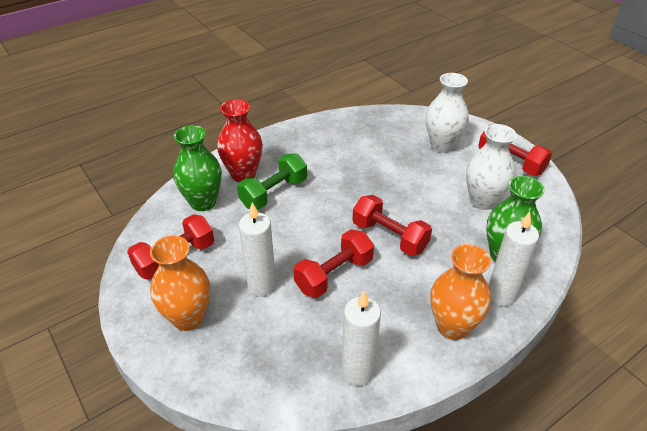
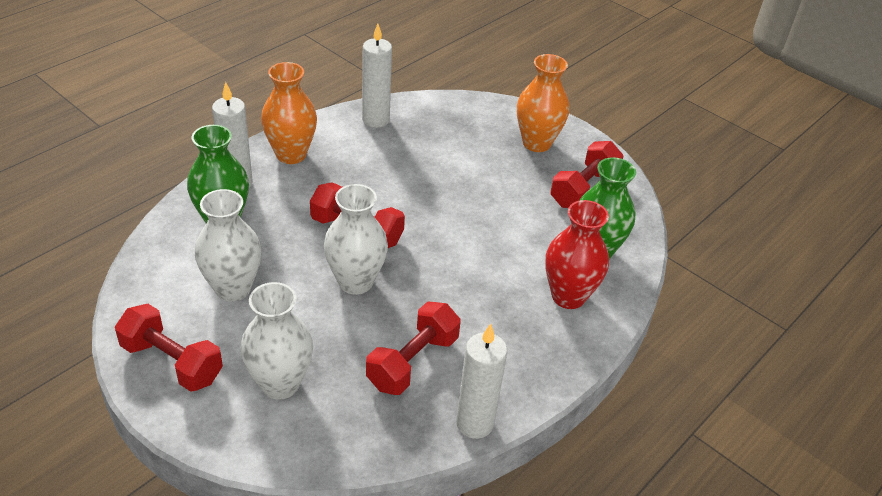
camera: 165 degrees right, 0 degrees up
(261, 286) = (482, 172): white candle -> white candle (474, 423)
(274, 193) = (514, 272): green dumbbell -> none
(334, 274) = (412, 187): red dumbbell -> red dumbbell (413, 362)
(393, 197) = (355, 282): none -> white vase

